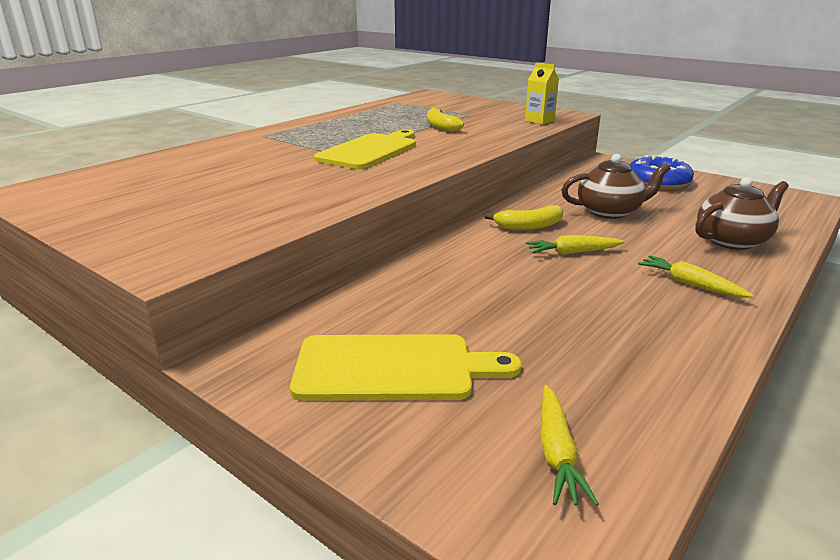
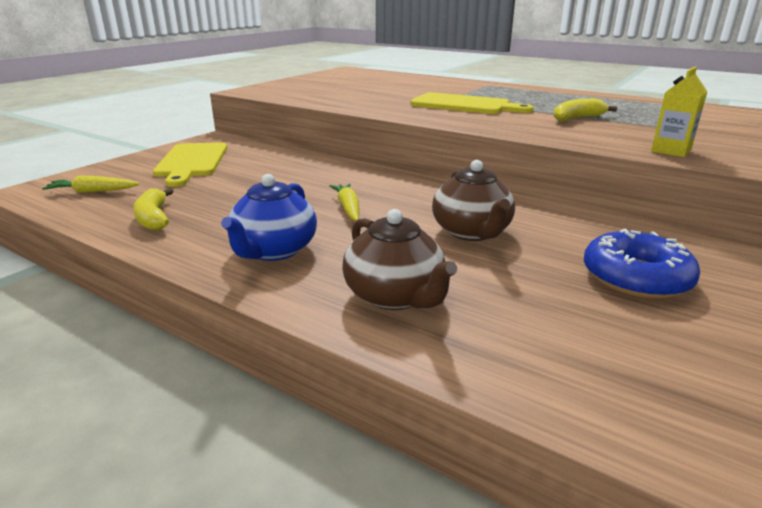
camera: 85 degrees right, 0 degrees up
(529, 226) = (409, 194): yellow banana -> yellow banana (154, 218)
(689, 284) = (274, 251): yellow carrot -> blue teapot

